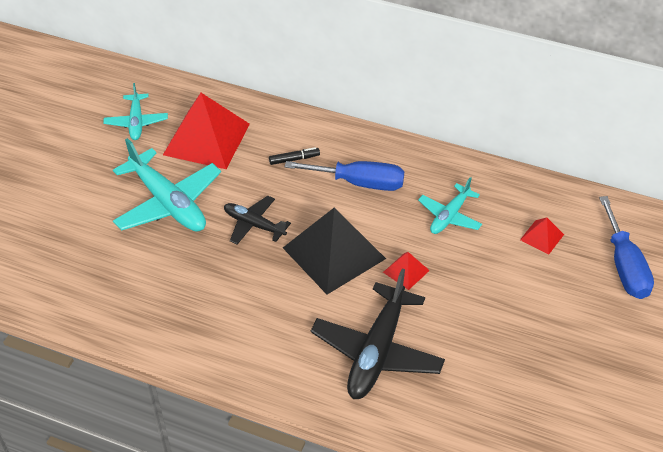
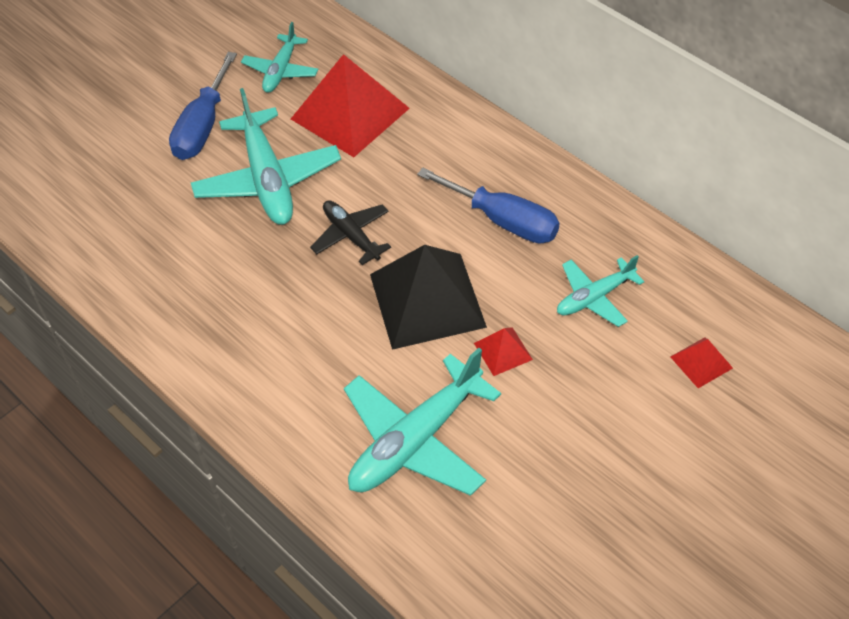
camera: 25 degrees right, 5 degrees up
(294, 159) = (439, 168): black marker -> none
(377, 352) = (415, 441): black plane -> turquoise plane
(624, 265) = (794, 436): blue screwdriver -> blue screwdriver (203, 127)

